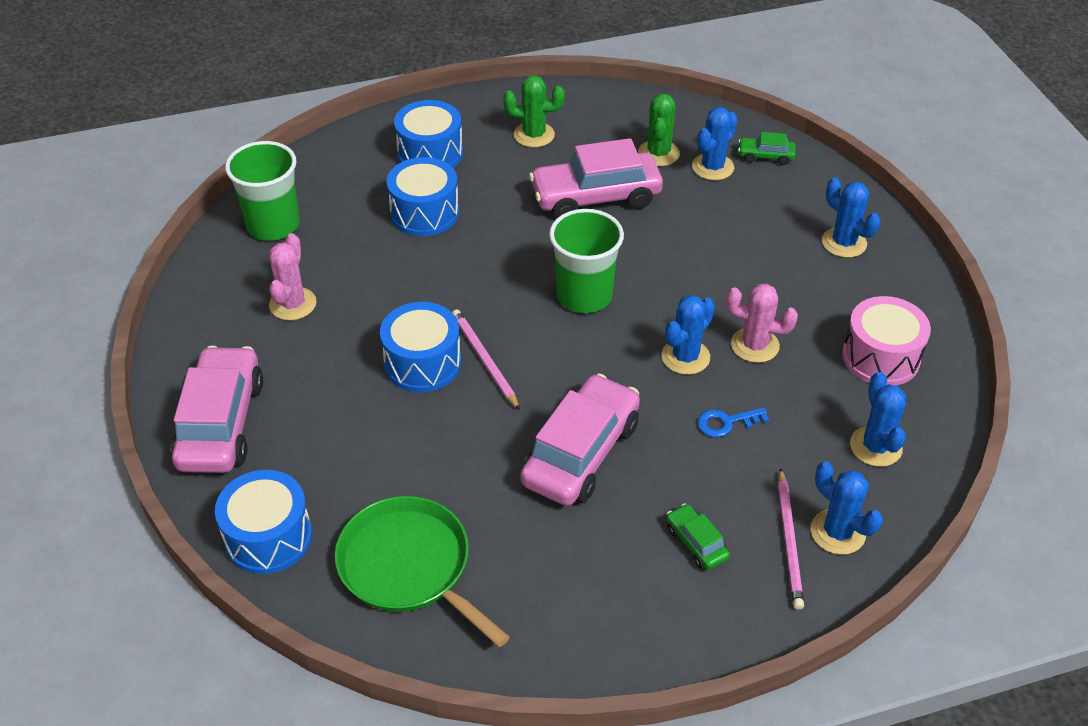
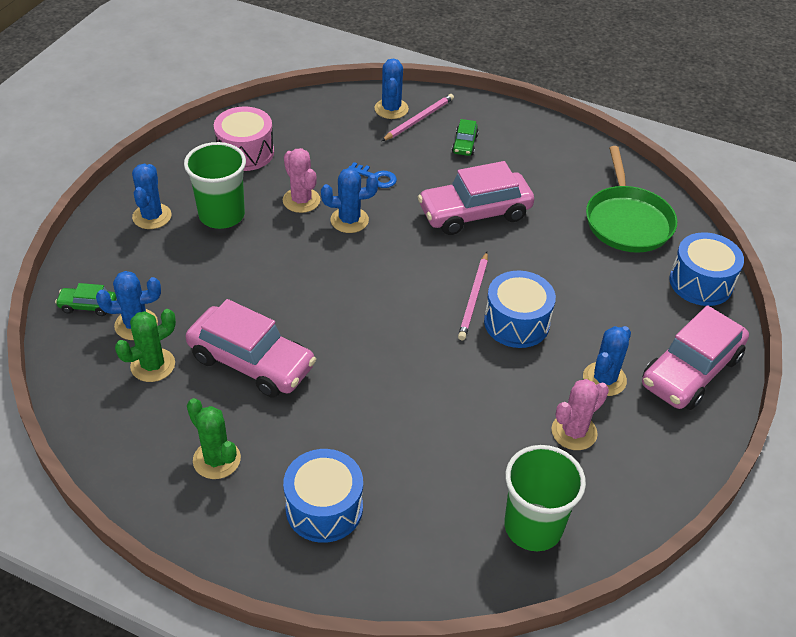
camera: 140 degrees left, 0 degrees up
(424, 213) = (394, 445): blue drum -> none
(584, 295) = (359, 295): green cup -> green cup (221, 215)
(765, 156) = (88, 306): green car -> green car turned 135 degrees clockwise
(875, 447) = (318, 123): blue cactus -> blue cactus (604, 379)

